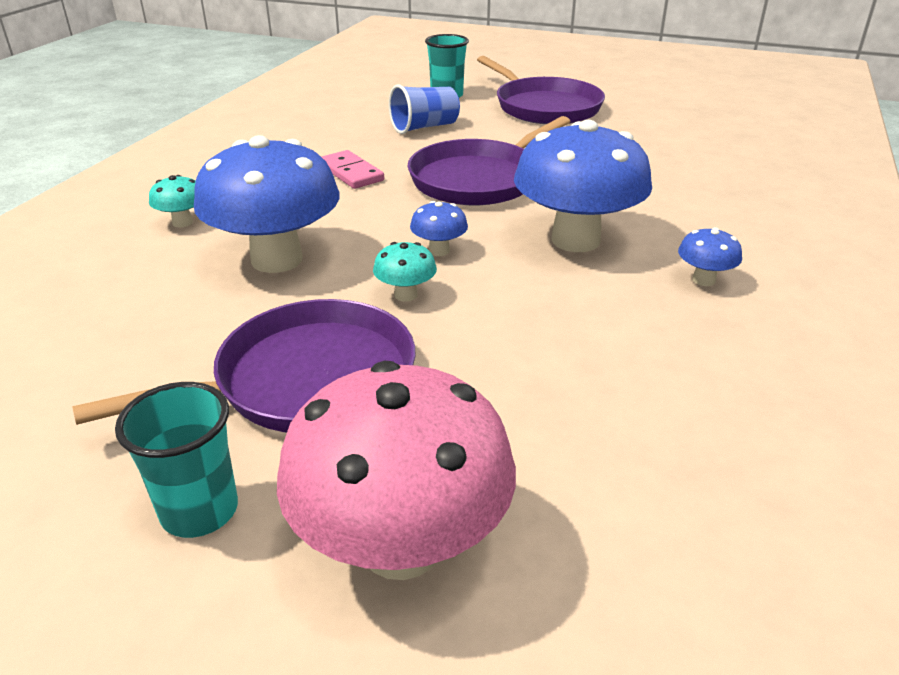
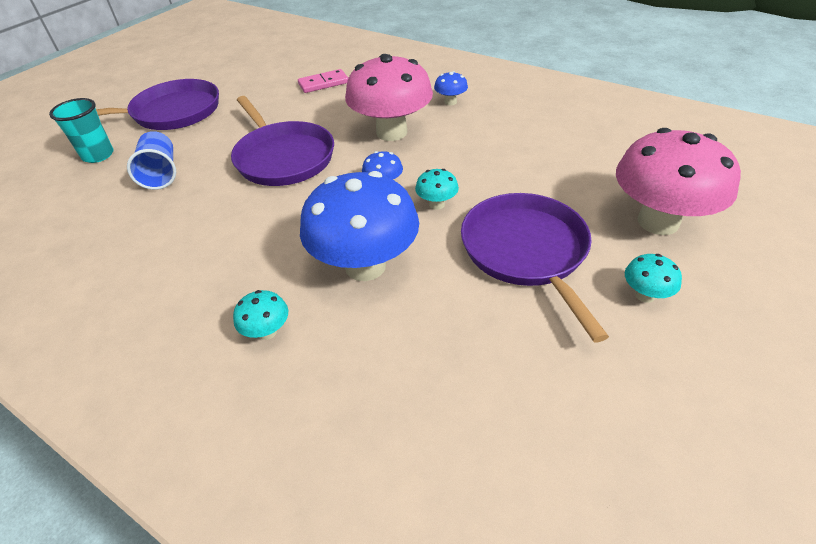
camera: 75 degrees left, 10 degrees up
(199, 511) = (645, 295): turquoise cup -> turquoise mushroom
(351, 173) = (227, 220): pink domino -> pink domino (323, 83)
(575, 240) = (391, 132): blue mushroom -> pink mushroom

